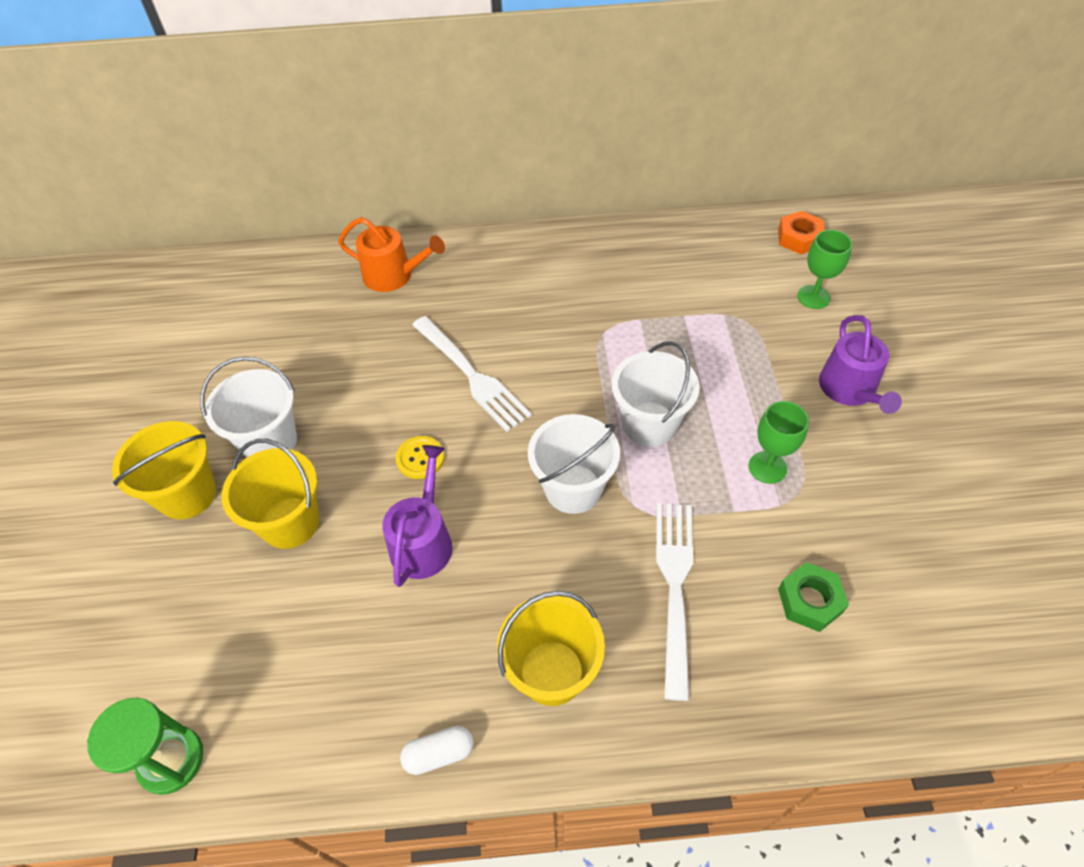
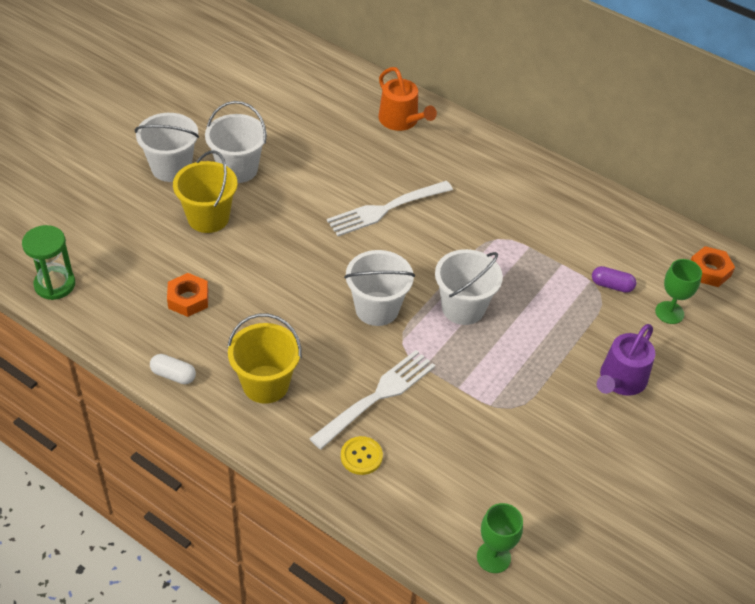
camera: 35 degrees right, 5 degrees down
(187, 494) = (171, 168): yellow bucket -> white bucket
(362, 640) = (188, 299): none -> orange nut
(420, 458) = (308, 233): yellow button -> yellow button (361, 456)
(423, 541) = (266, 275): purple watering can -> none
(472, 375) = (386, 209): white fork -> white fork turned 60 degrees clockwise
(744, 306) = (611, 285): none -> purple capsule
(767, 467) = (508, 381): green goblet -> green goblet (493, 557)
(810, 600) = (446, 461): green nut -> none

